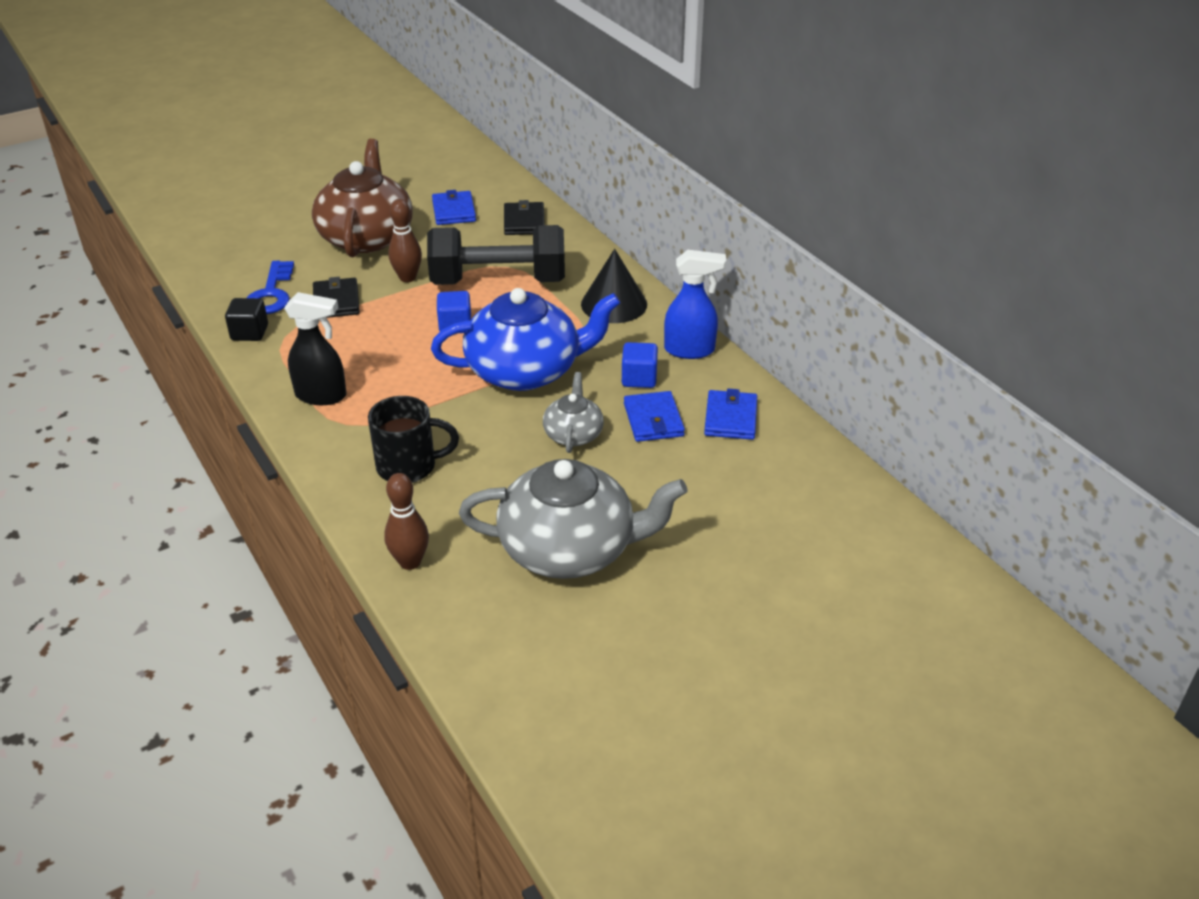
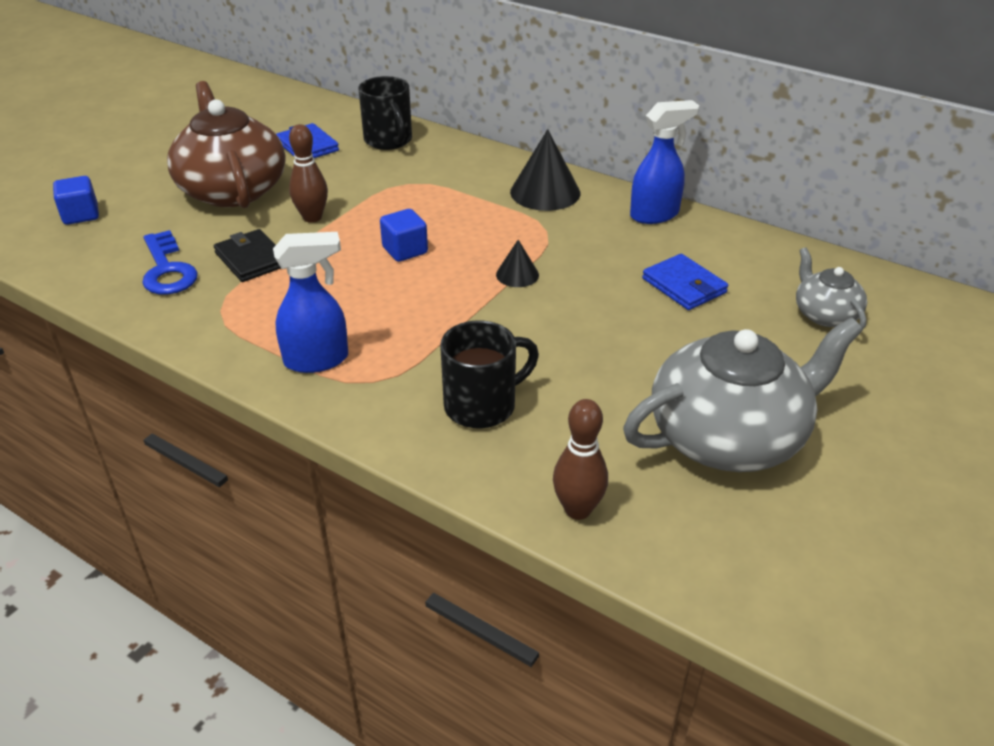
camera: 25 degrees left, 0 degrees up
(249, 333) = (173, 317): black cube -> none
(321, 396) = (317, 360): black spray bottle -> blue spray bottle
(498, 281) = (412, 199): black dumbbell -> none
(524, 222) = (389, 140): black wallet -> black mug
(525, 371) = (517, 274): blue teapot -> black cone
(573, 434) = (622, 321): grey teapot -> grey teapot (825, 314)
(639, 378) = (633, 252): blue cube -> blue cube (81, 215)
(730, 418) = (751, 264): blue wallet -> none

